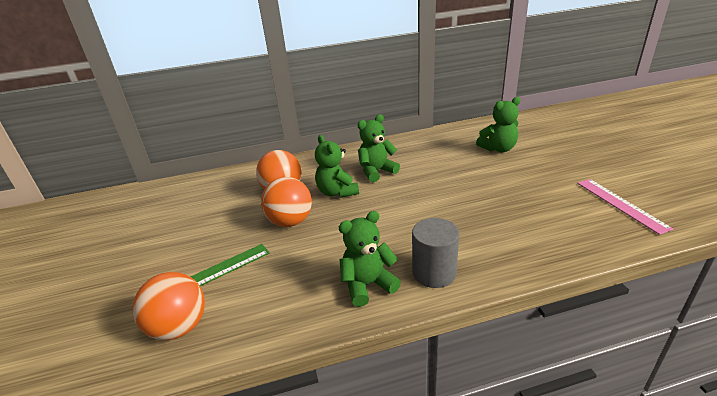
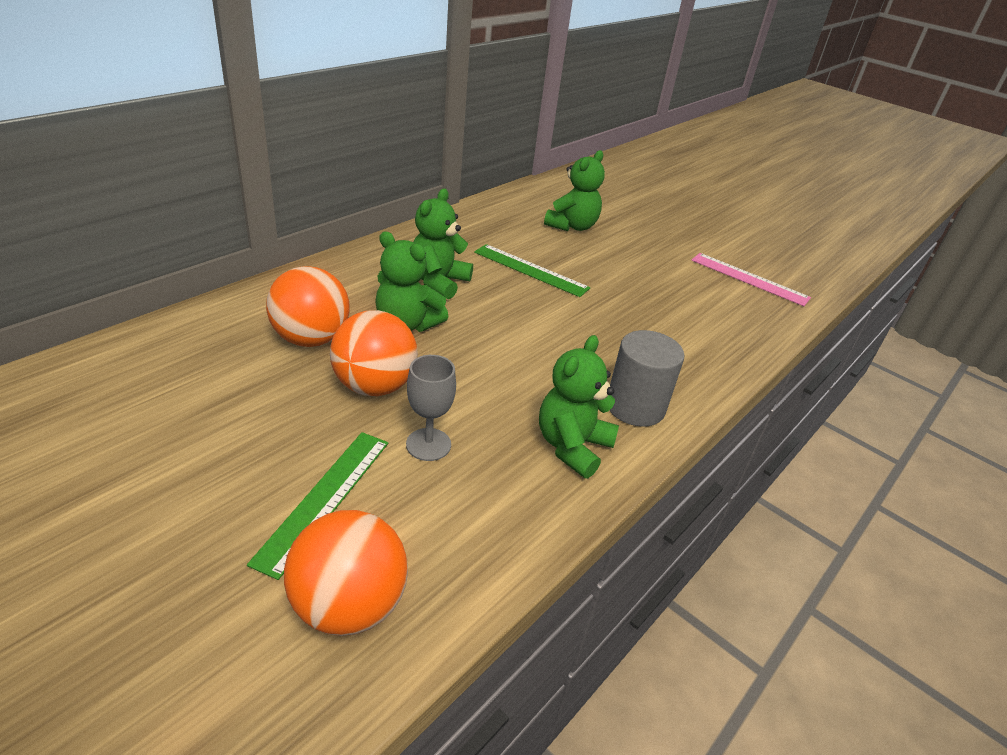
camera: 40 degrees left, 5 degrees up
(288, 259) = (428, 444): none -> grey goblet
(442, 173) = (531, 270): none -> green ruler

